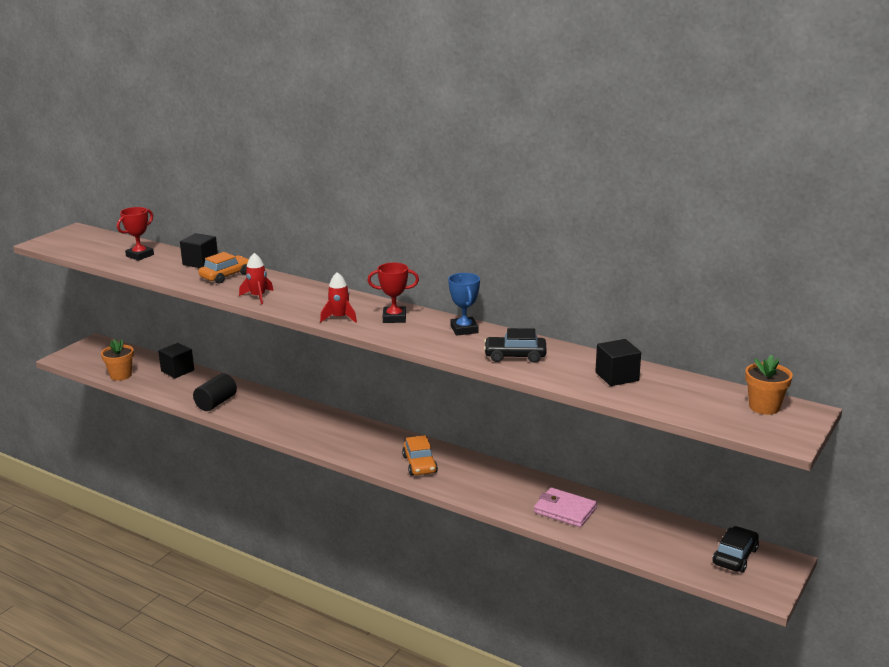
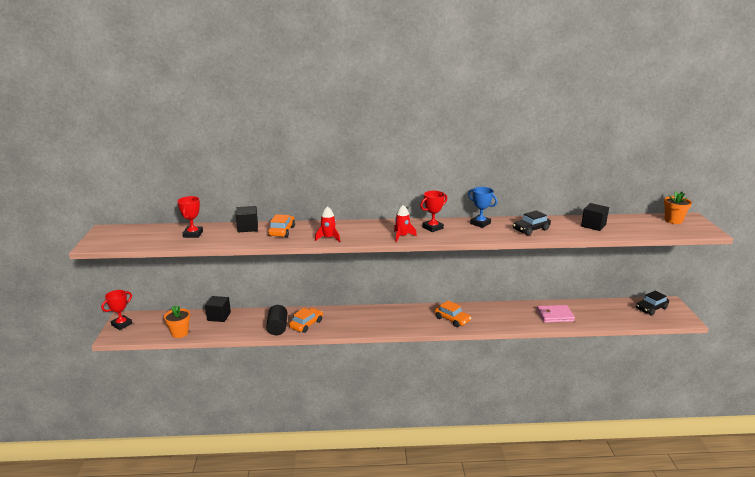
camera: 35 degrees left, 0 degrees up
(84, 348) = (121, 324): none -> red trophy
(249, 410) = (306, 324): none -> orange car
(735, 556) = (651, 308): black car -> black car turned 120 degrees counterclockwise

